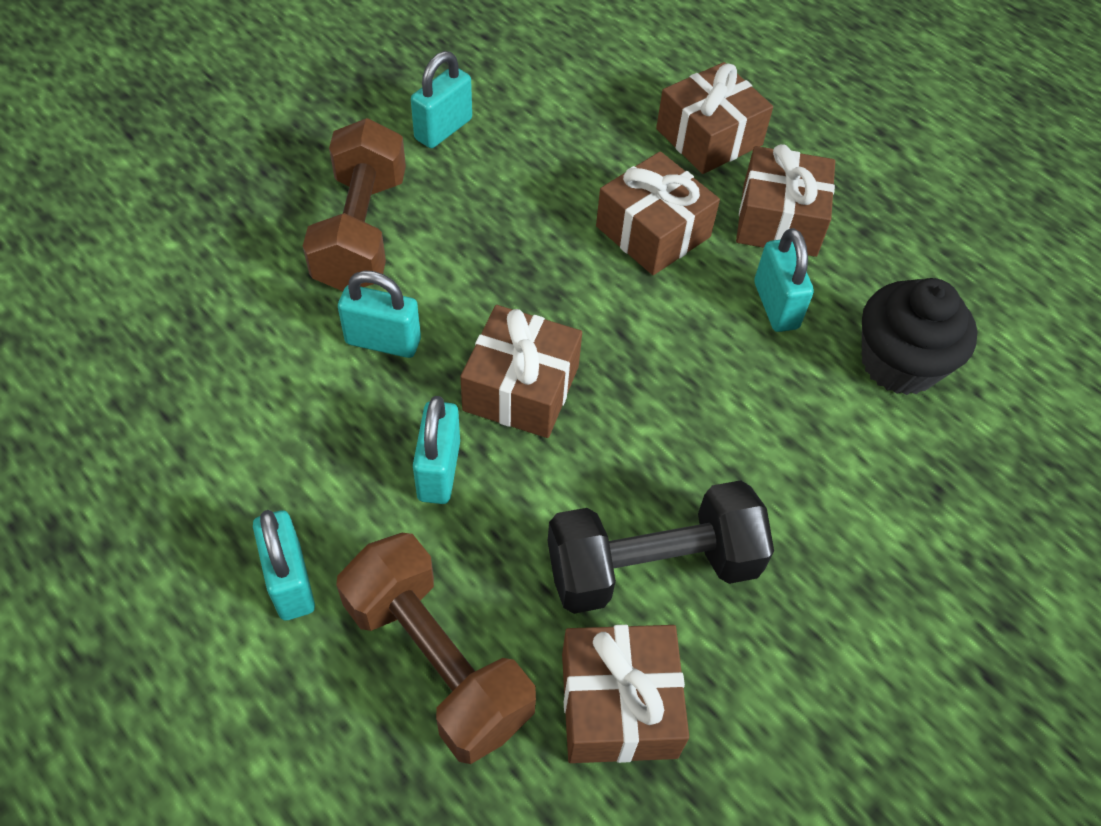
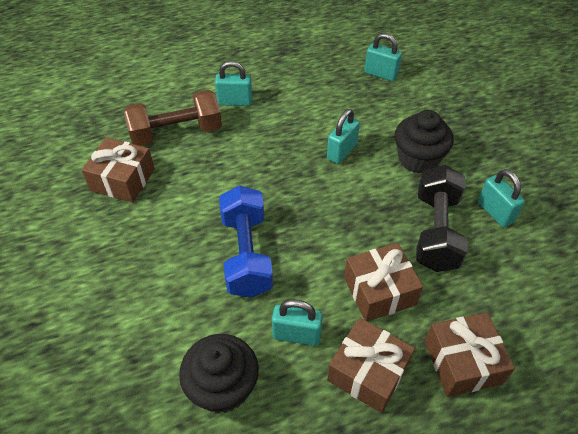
camera: 115 degrees right, 5 degrees down
(361, 232) = (418, 159): brown dumbbell -> black cupcake
(439, 470) = (261, 154): turquoise padlock -> turquoise padlock (380, 74)
(521, 388) = (291, 194): brown gift -> none
(652, 566) = (172, 212): black dumbbell -> black dumbbell (436, 231)
(680, 411) = (246, 254): none -> blue dumbbell

